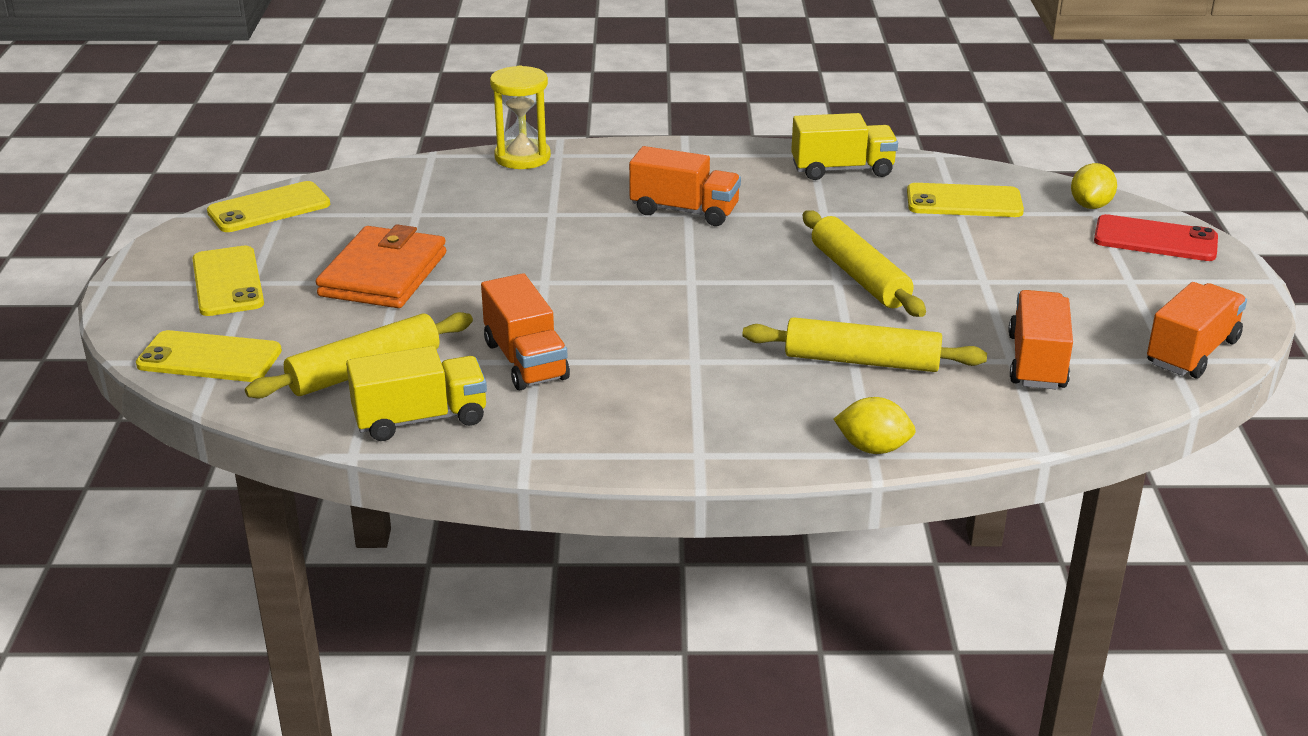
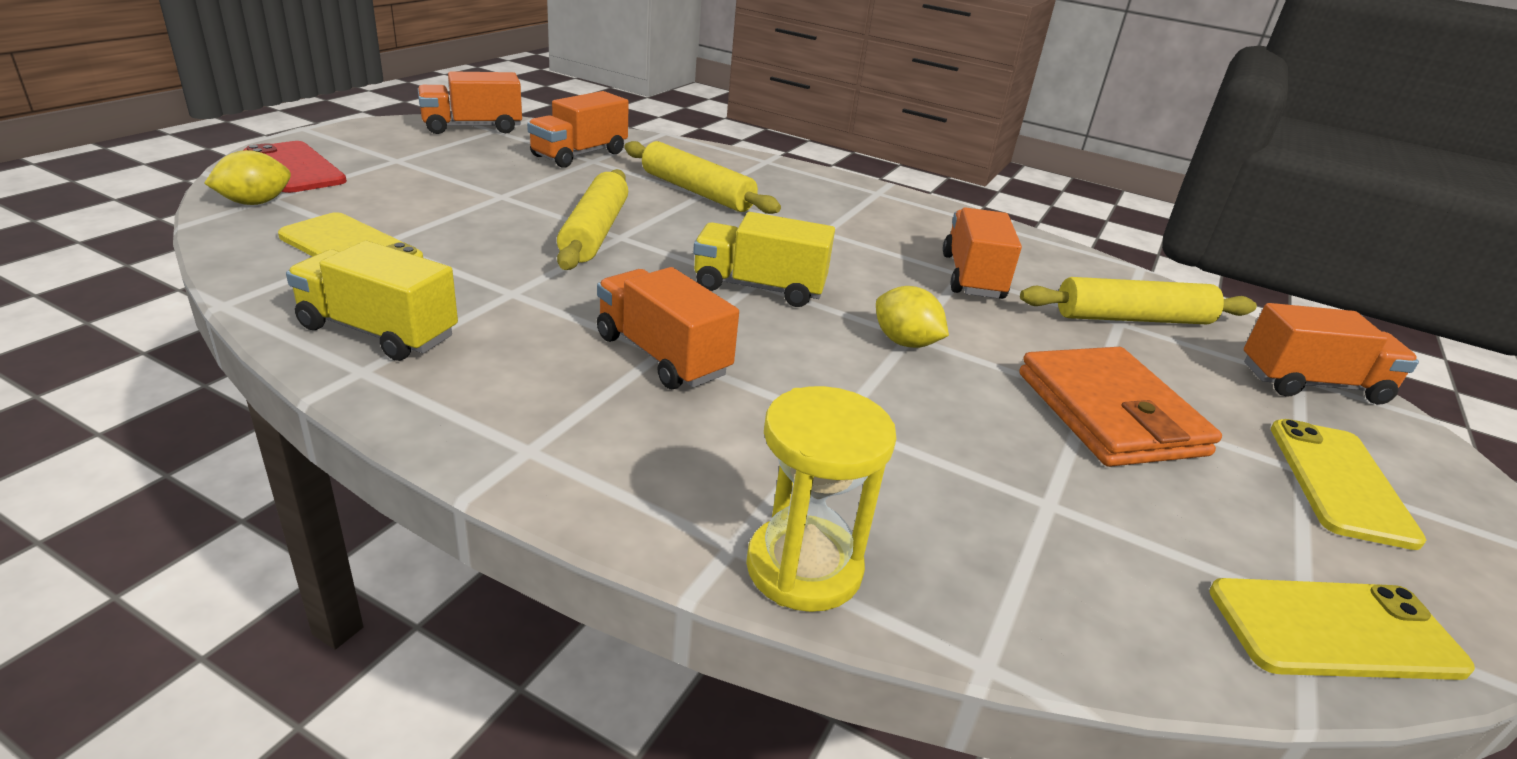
camera: 155 degrees left, 0 degrees up
(209, 358) = (1312, 384): yellow phone -> orange truck
(383, 274) = (1110, 413): orange wallet -> orange wallet turned 60 degrees counterclockwise
(420, 419) = (1081, 269): yellow truck -> yellow truck (759, 287)
(873, 448) = (761, 162): yellow lemon -> yellow lemon (905, 342)

